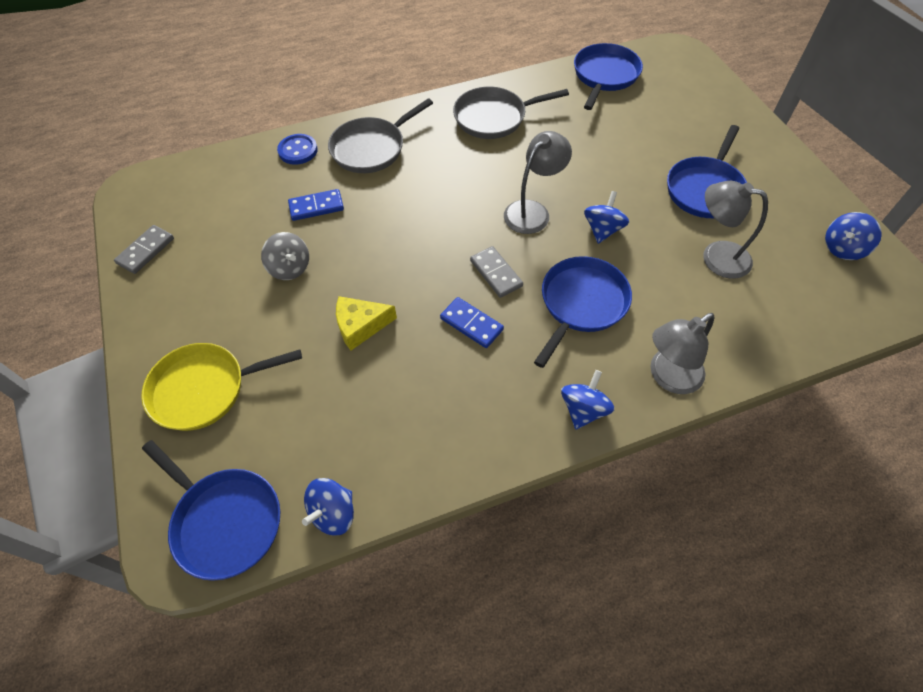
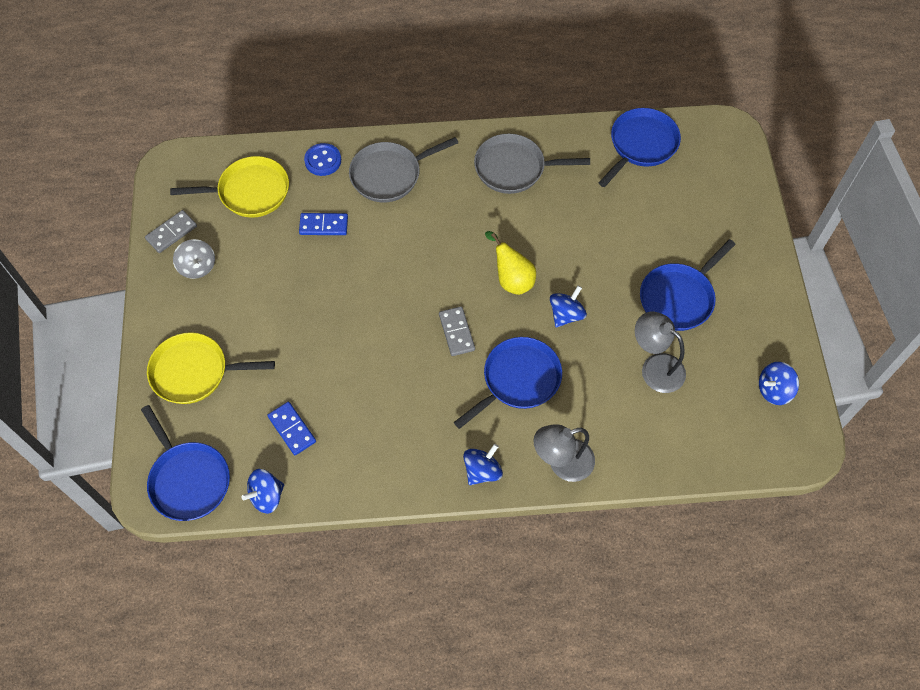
camera: 15 degrees right, 5 degrees up
(227, 194) = (250, 191): none -> yellow pan
(290, 268) = (286, 281): grey spinning top -> grey spinning top (197, 267)
(361, 326) = (329, 350): yellow cheese -> none
(471, 324) = (420, 373): blue domino -> blue domino (292, 429)
(532, 211) = (511, 279): grey lamp -> yellow pear

